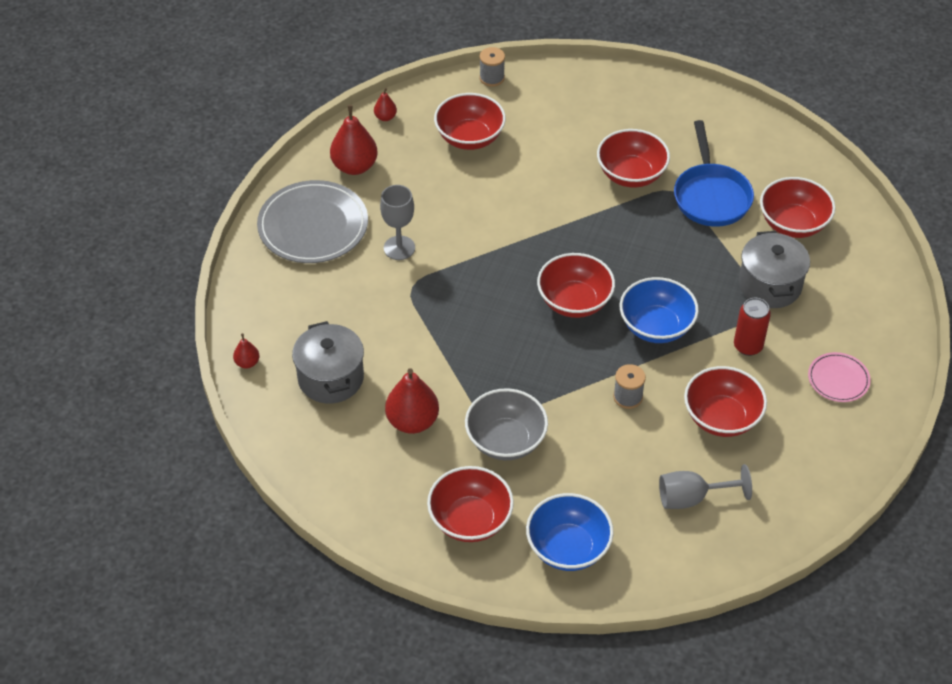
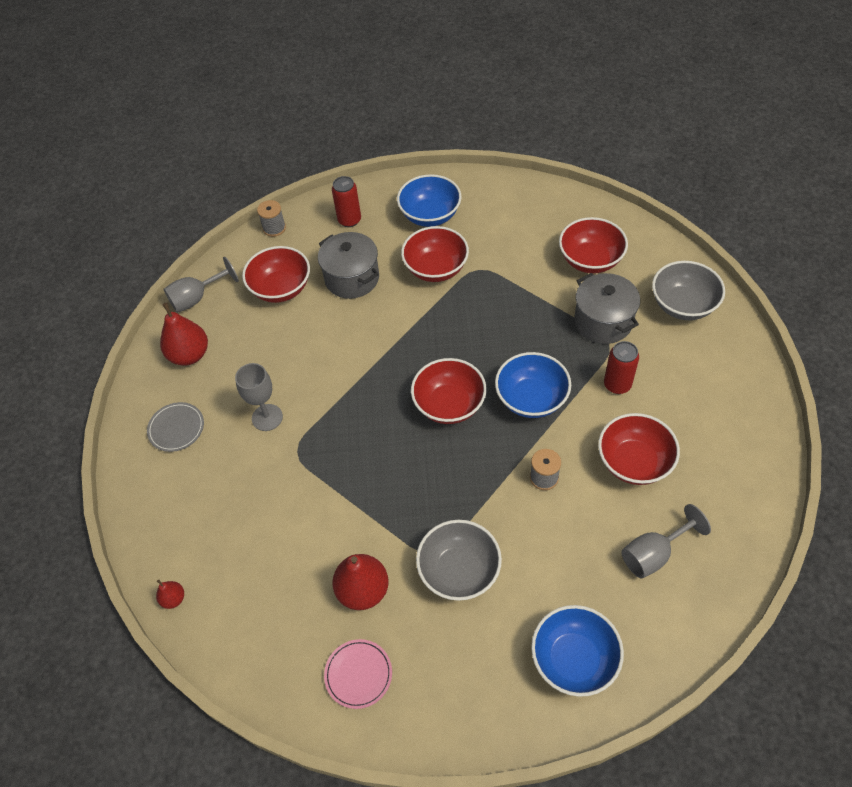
camera: 20 degrees left, 5 degrees up
(313, 226) = (176, 428): grey plate -> grey plate, size x0.52
(331, 378) = (263, 579): grey pot -> grey pot (352, 278)
(385, 117) = (197, 298): red pear -> grey goblet
(470, 520) = (469, 673): red bowl -> none
(570, 97) = (349, 220): none -> red can
(654, 121) = (430, 215): none -> blue bowl
(711, 196) = (511, 262): blue pan -> none
(838, 379) = (707, 383): pink plate -> pink plate (358, 674)
(861, 300) = (683, 305): none -> grey bowl

